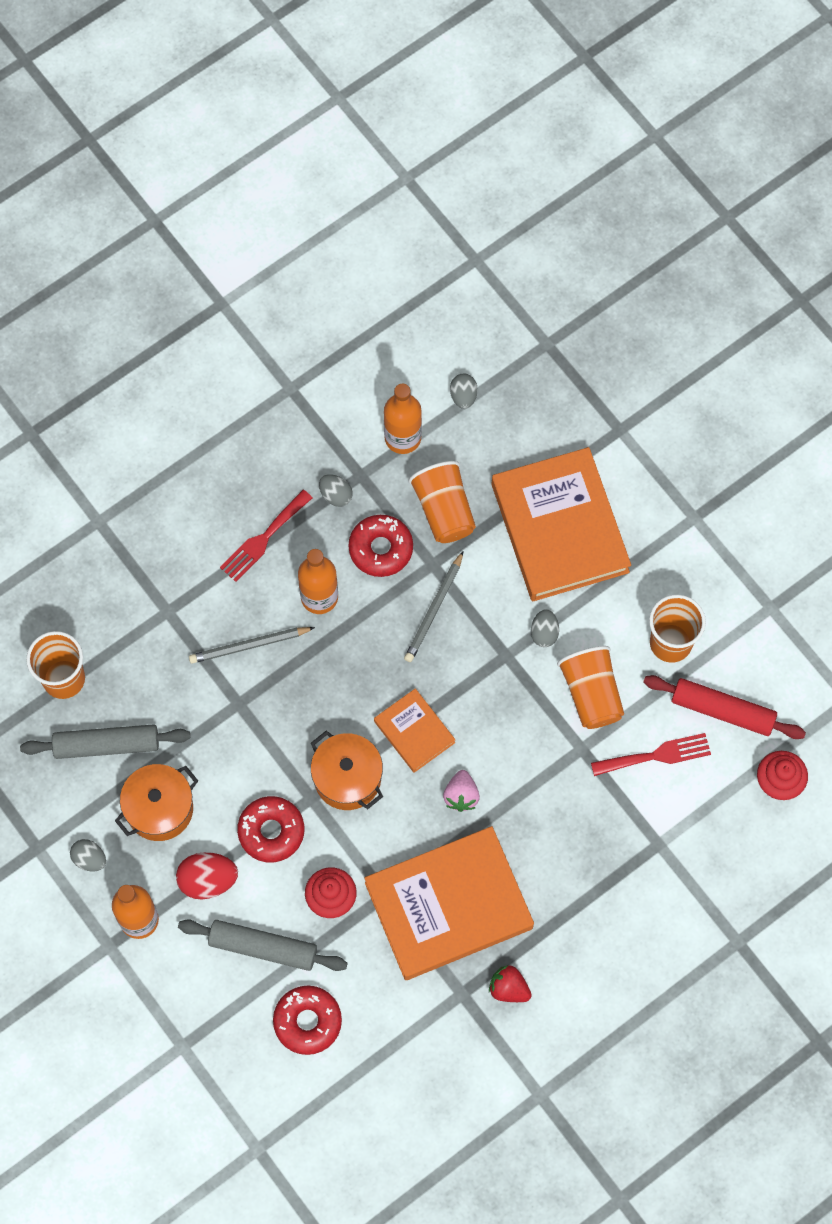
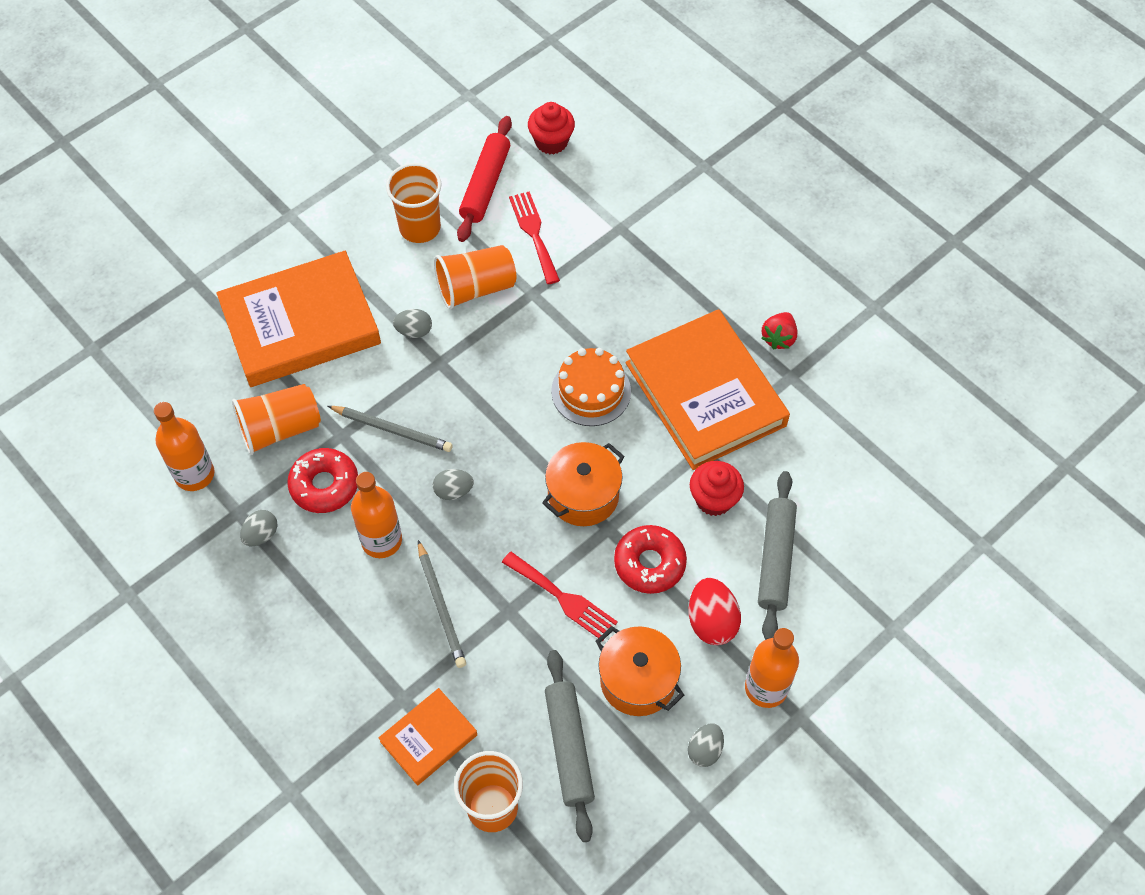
camera: 95 degrees left, 10 degrees down
(263, 539) = (313, 604): red fork -> red fork (563, 598)
(307, 1021) = (844, 510): red donut -> none
(414, 732) = (527, 438): orange book -> orange book (429, 738)
(461, 795) = (591, 391): pink strawberry -> orange cake
(463, 396) = (148, 420): grey egg -> grey egg (453, 491)

